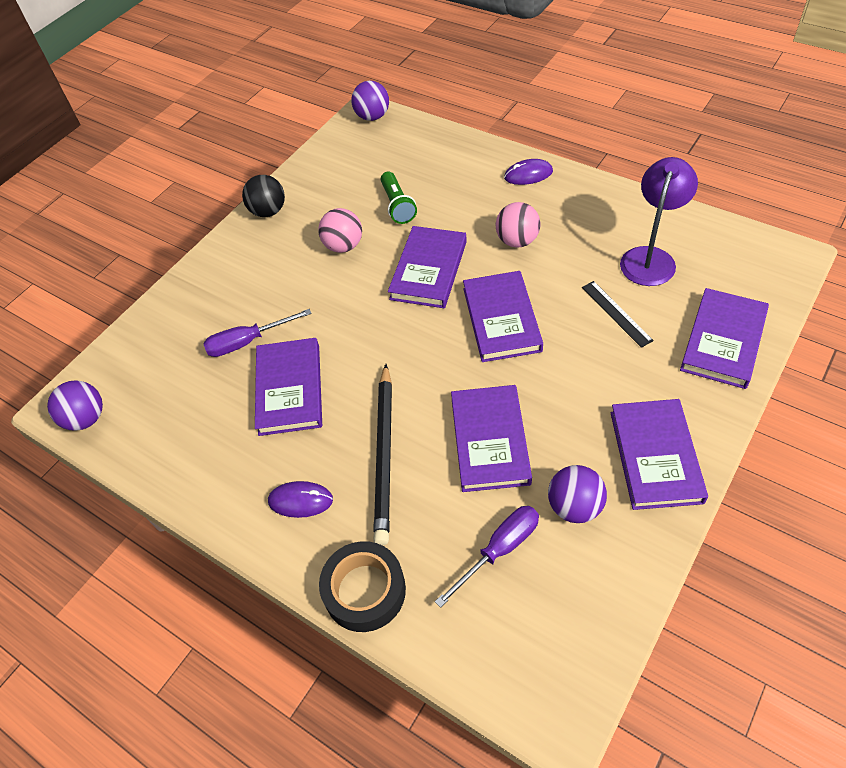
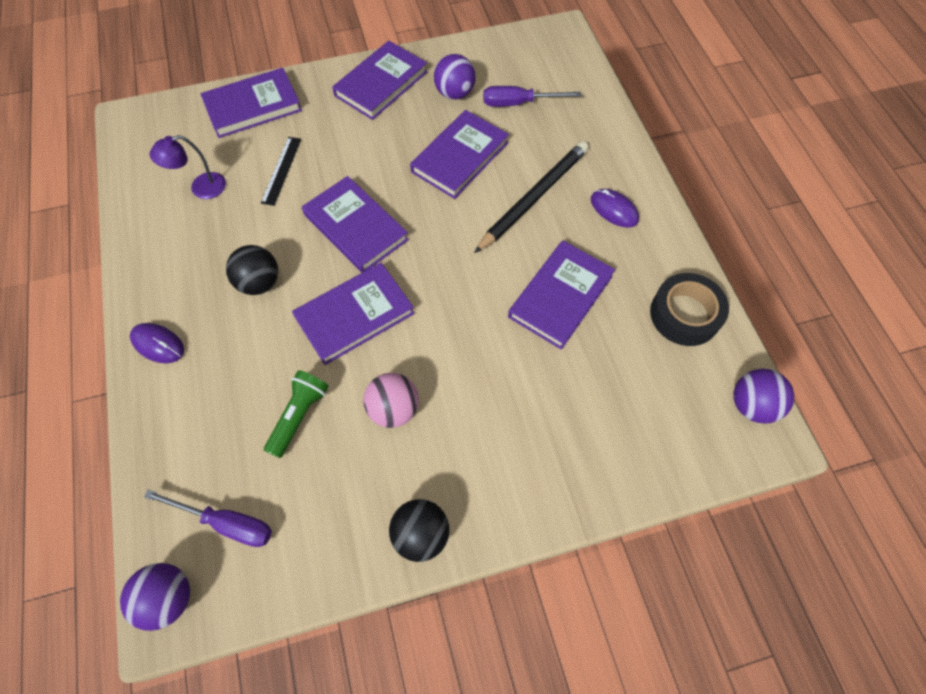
camera: 145 degrees left, 10 degrees up
(247, 342) = (563, 371): purple screwdriver -> purple screwdriver (226, 523)
(364, 591) = (613, 136): black tape -> black tape (685, 314)
(501, 319) = (355, 227): purple book -> purple book turned 75 degrees counterclockwise
(517, 241) = (259, 283): pink ball -> black ball
(650, 258) = (201, 188): purple lamp -> purple lamp, size x0.65

